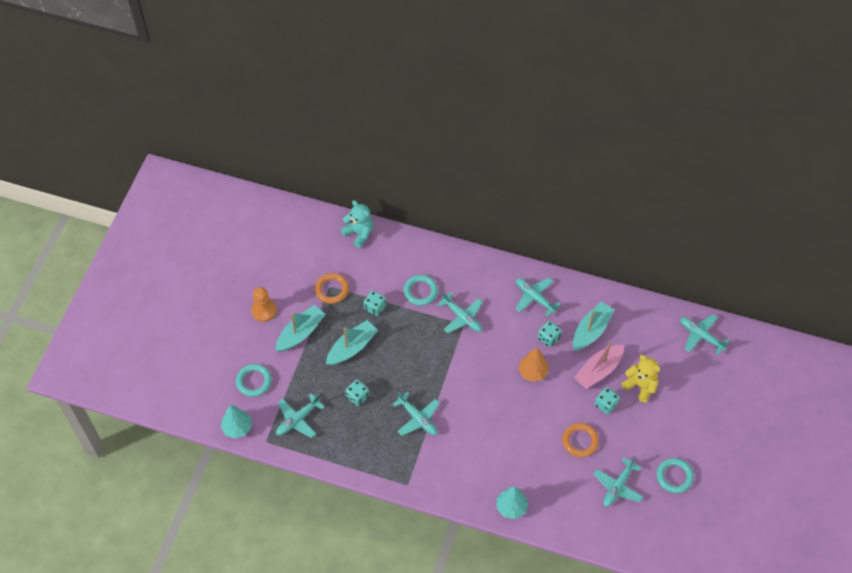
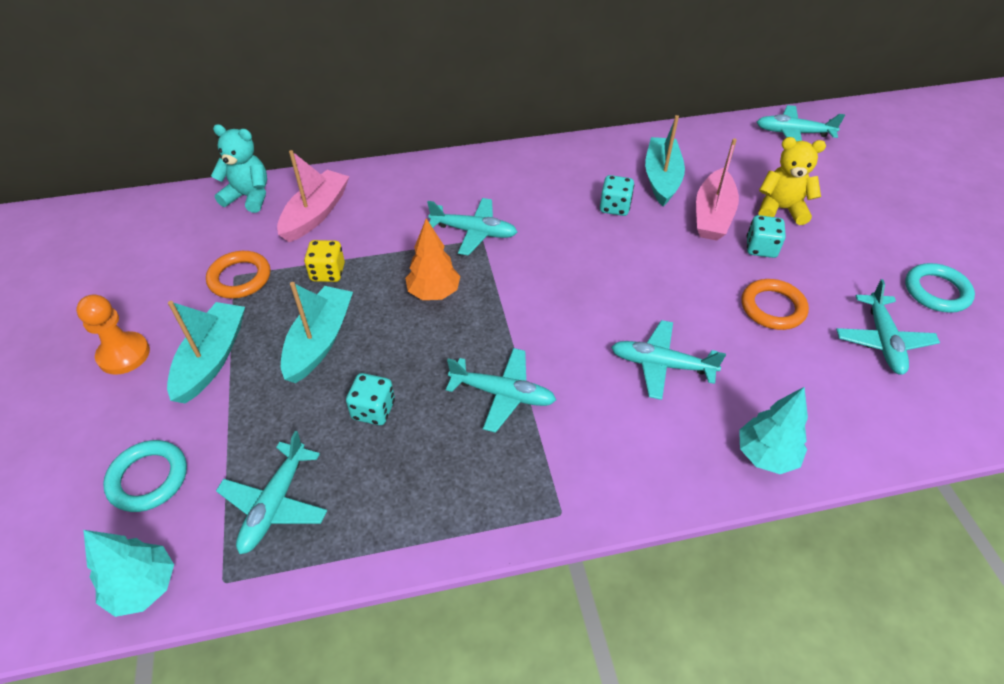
camera: 30 degrees left, 10 degrees down
(375, 307) = (328, 273): turquoise dice -> yellow dice
(387, 263) = (316, 214): none -> pink boat
(420, 291) = (389, 226): turquoise ring -> none
(532, 372) = (628, 254): orange tree -> orange tree (434, 293)
(534, 297) = (557, 173): turquoise plane -> turquoise plane (661, 365)

